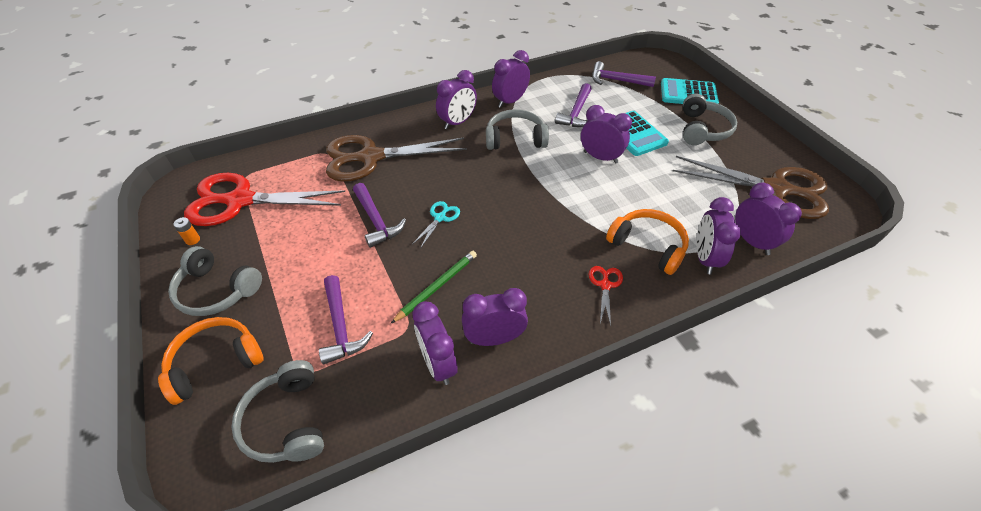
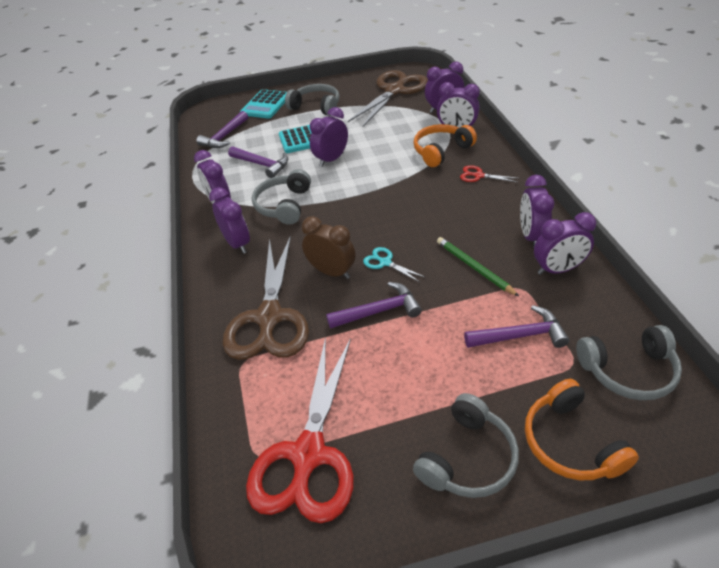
camera: 75 degrees left, 5 degrees down
(193, 240) = (374, 505): orange battery -> none
(425, 184) = (332, 272): none -> brown clock

